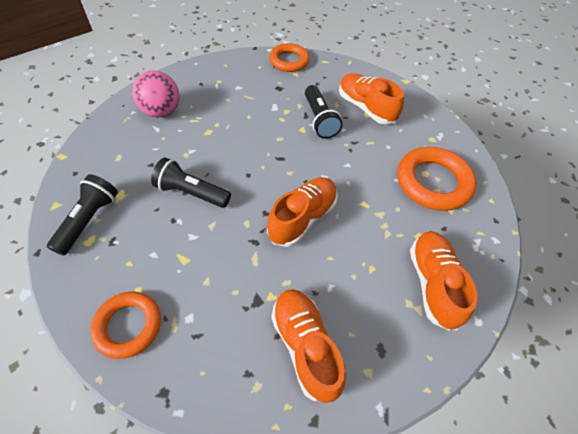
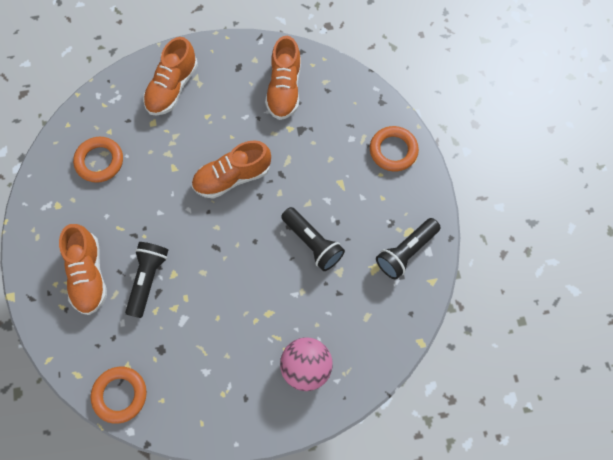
camera: 150 degrees left, 15 degrees up
(433, 182) = (99, 161): orange ring -> orange ring, size x0.67

